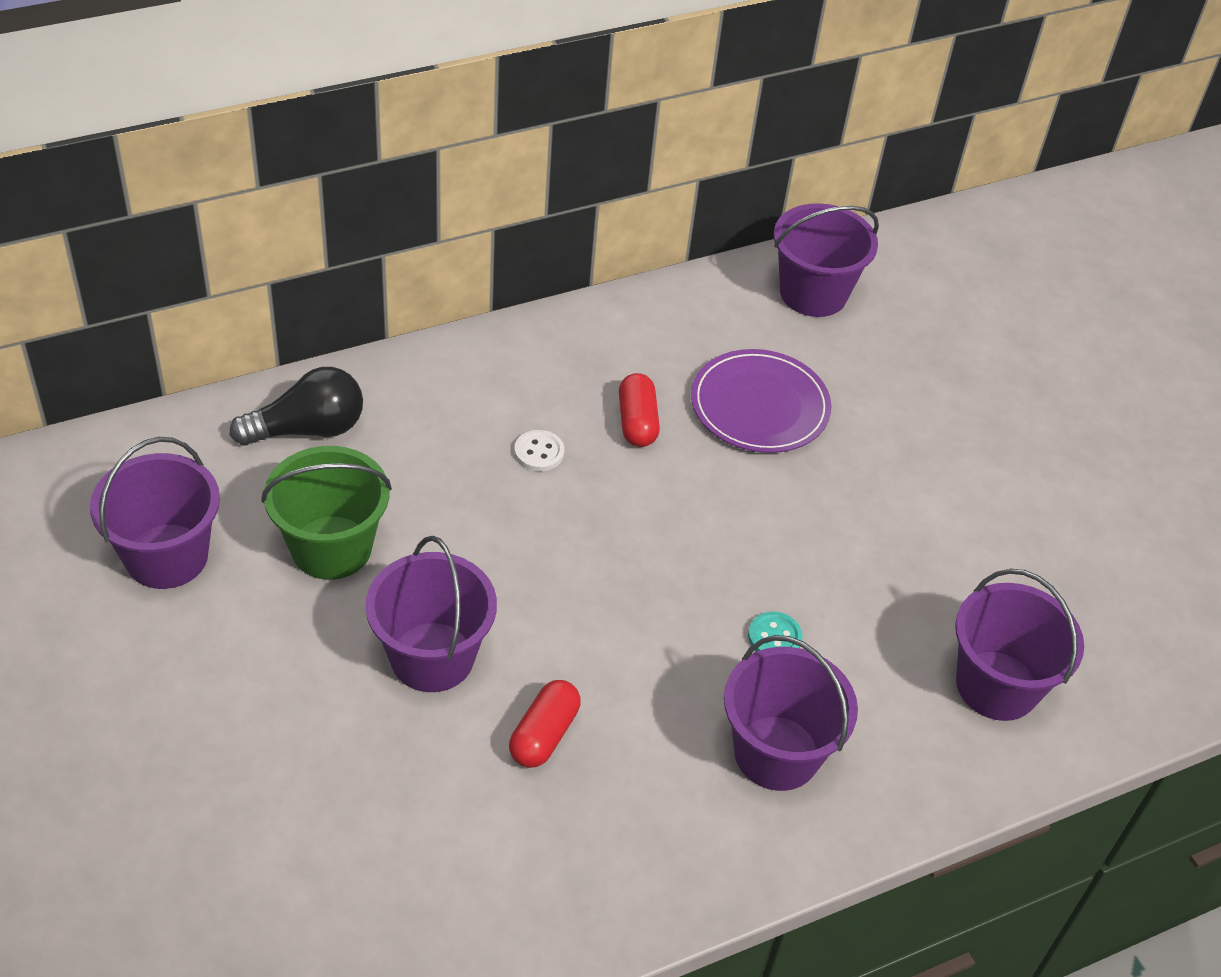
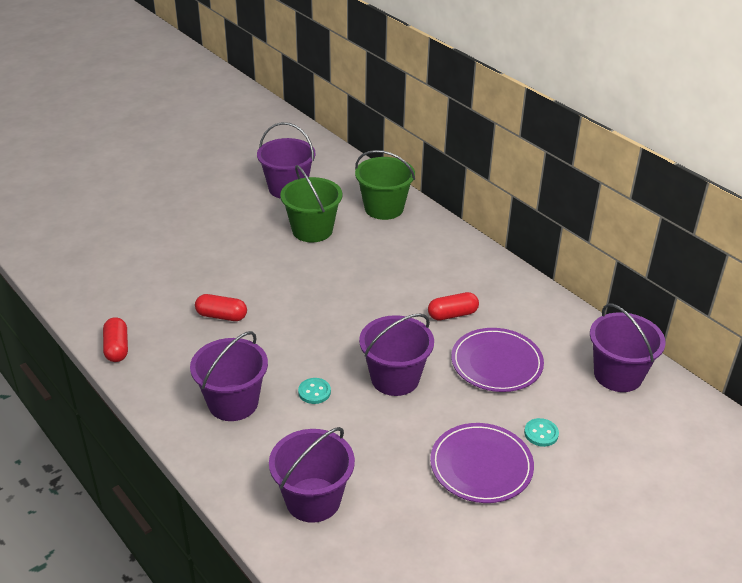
camera: 80 degrees right, 10 degrees down
(307, 429) = (384, 208): black light bulb -> green bucket
(432, 657) = (257, 272): purple bucket -> purple bucket (395, 378)
(539, 452) = (409, 283): white button -> none
(588, 920) = (117, 348): none -> red capsule
(908, 405) = (541, 433): none -> turquoise button
(956, 483) = (481, 465): none -> purple plate

